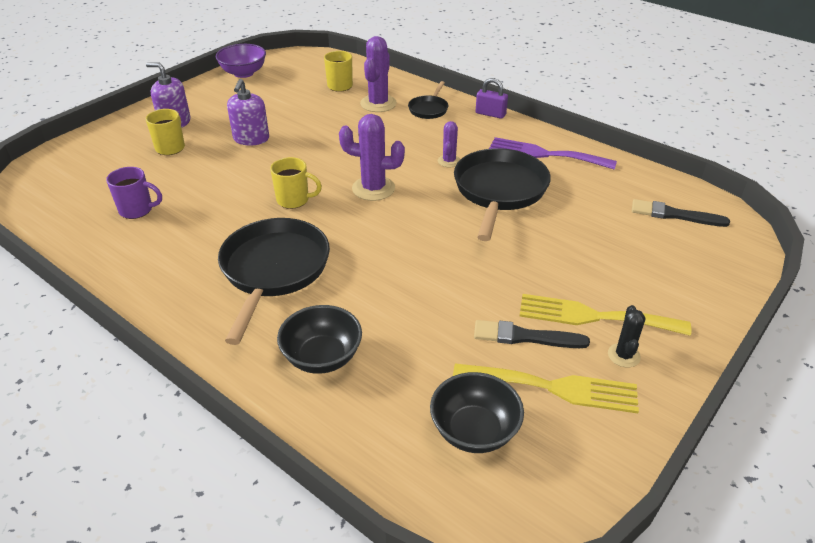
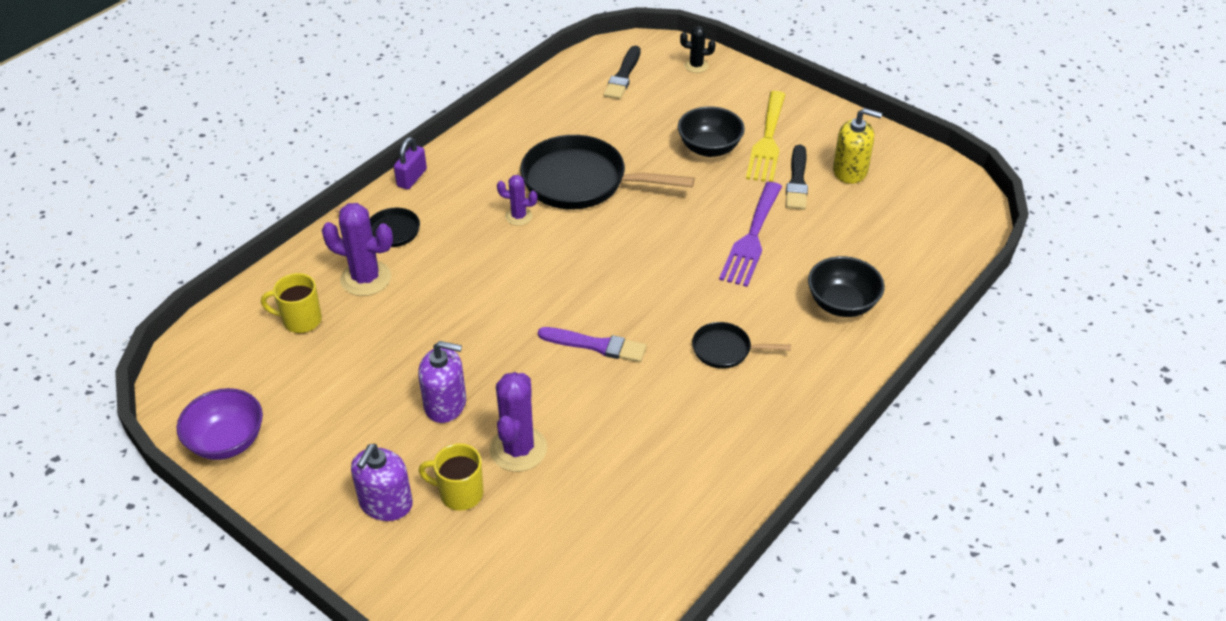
camera: 90 degrees left, 5 degrees up
(137, 210) = (616, 497): purple mug -> none
(274, 270) = (725, 350): black pan -> black pan, size x0.49
(294, 200) = (596, 345): yellow mug -> purple brush
(373, 188) = (573, 278): purple cactus -> purple cactus (518, 449)
(474, 431) = (901, 215): black bowl -> black bowl (709, 148)
(545, 154) = (510, 143): purple fork -> purple fork (752, 238)
(553, 387) = (850, 171): yellow fork -> yellow soap dispenser
(623, 355) = (810, 131): black cactus -> black cactus (696, 66)

